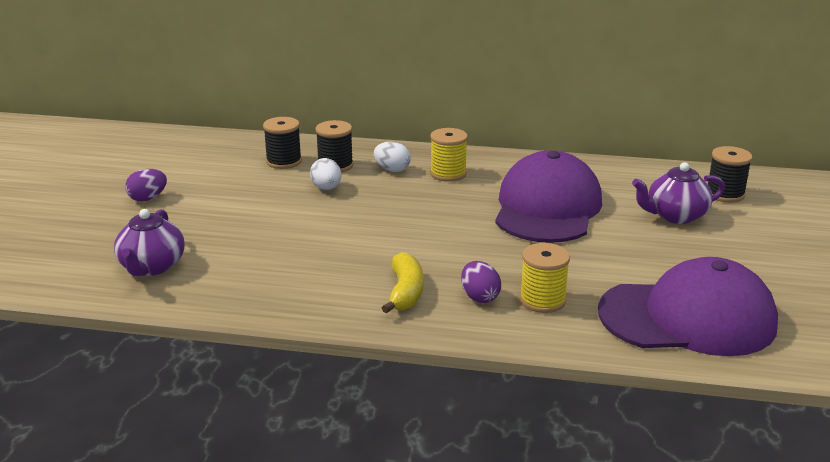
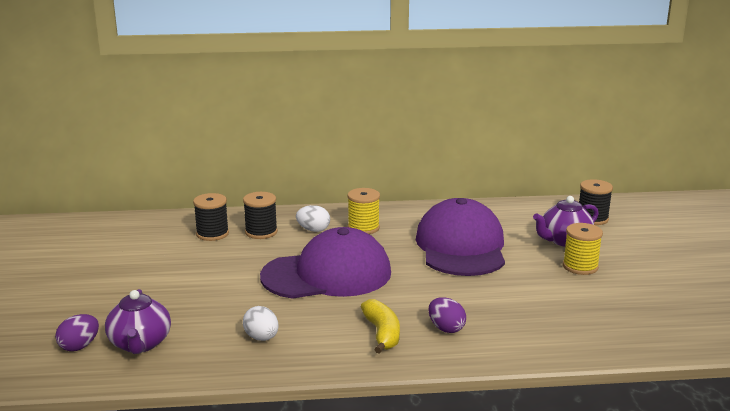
camera: 15 degrees left, 5 degrees down
(148, 198) = (101, 282): purple egg -> purple egg (79, 346)
(326, 188) = (264, 253): white egg -> white egg (261, 338)
(542, 300) = (498, 324): yellow spool -> yellow spool (580, 266)
(688, 318) = (617, 321): purple cap -> purple cap (327, 274)

